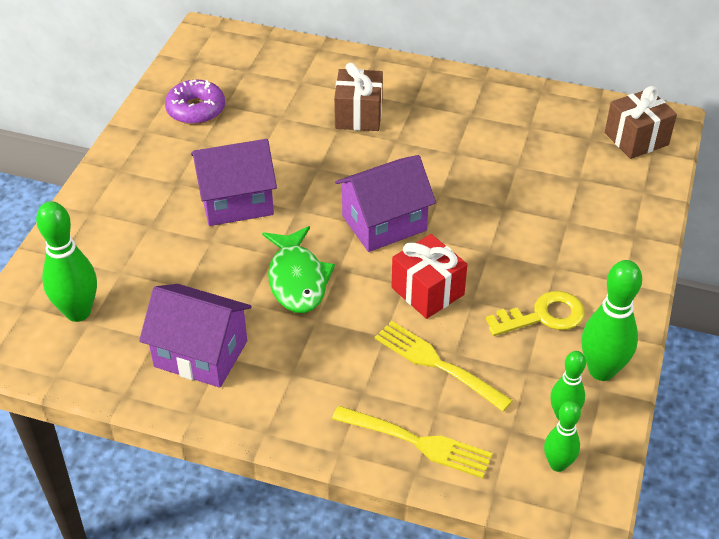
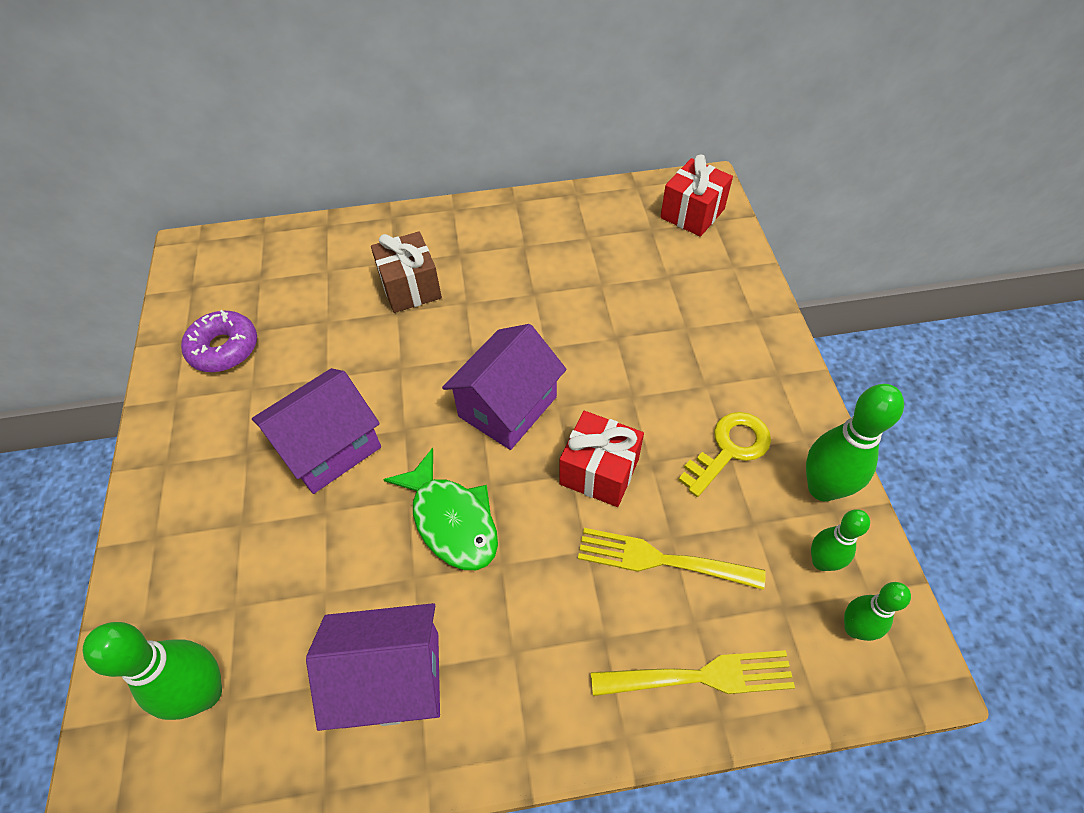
camera: 25 degrees left, 10 degrees up
(636, 139) = (692, 213): brown gift -> red gift

